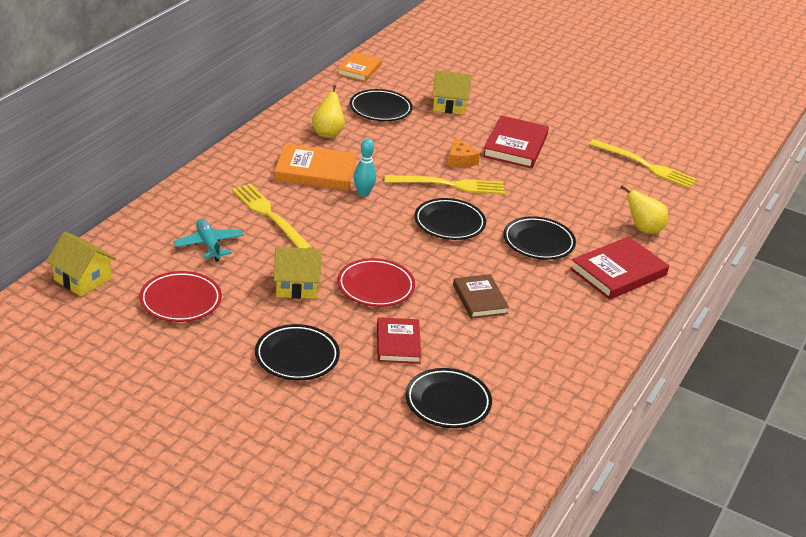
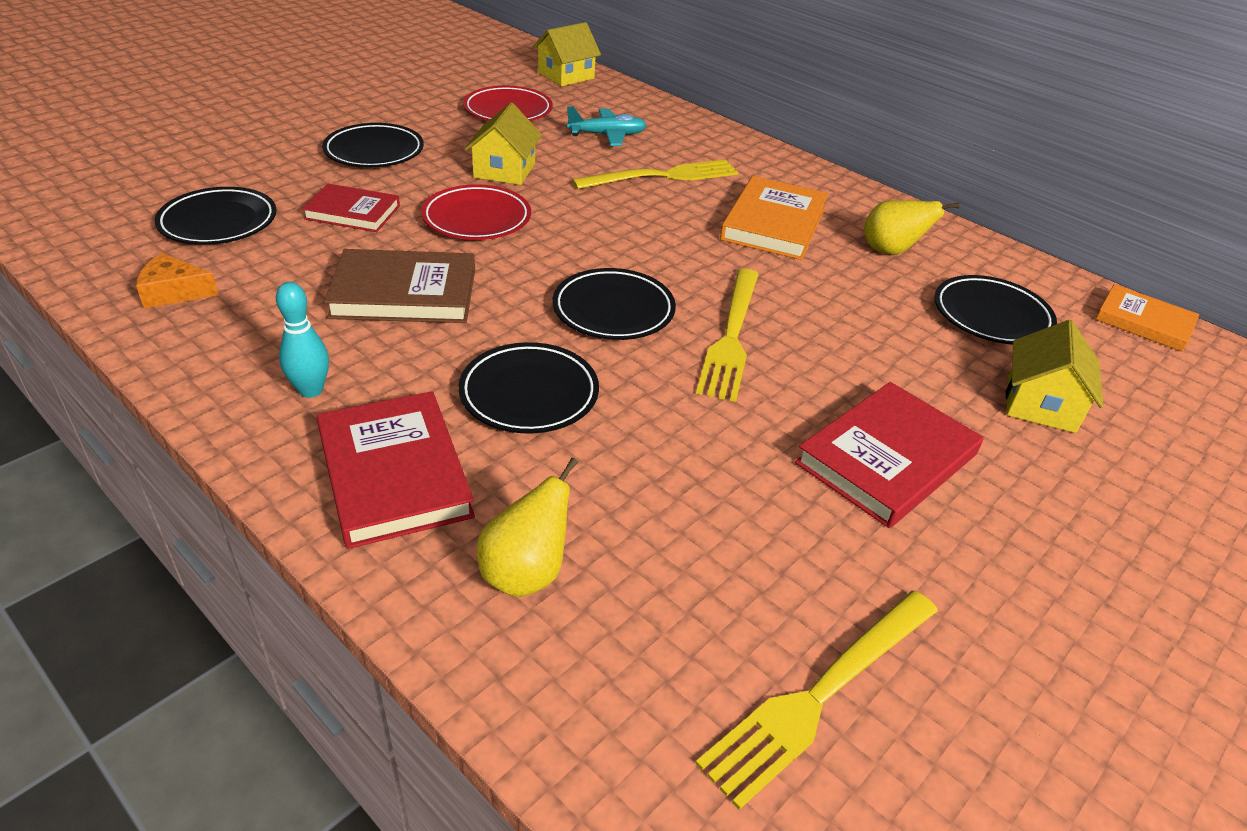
camera: 105 degrees right, 5 degrees up
(363, 193) = (711, 250): turquoise bowling pin -> turquoise bowling pin (311, 390)
(460, 160) = (819, 368): orange cheese -> orange cheese (174, 292)
(480, 299) = (404, 293): brown book -> brown book, size x1.52
(515, 146) = (886, 459): red book -> red book turned 75 degrees counterclockwise

